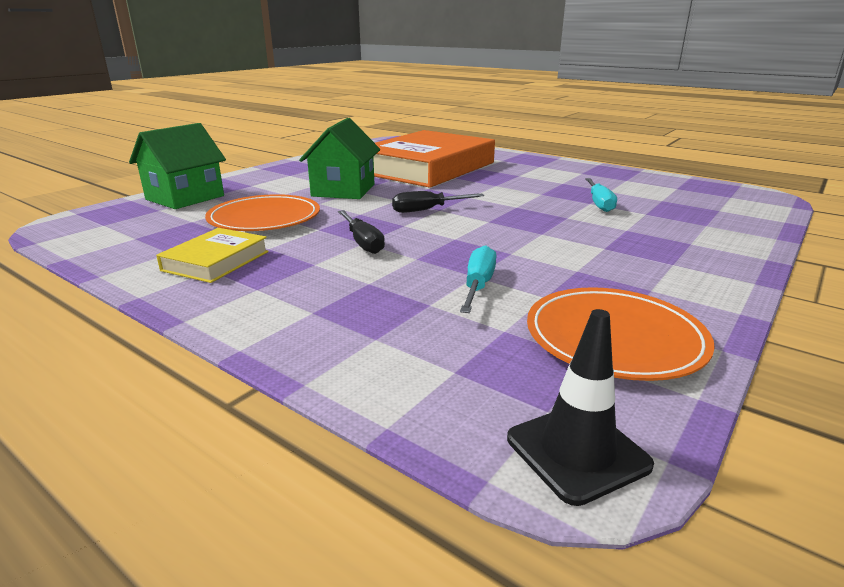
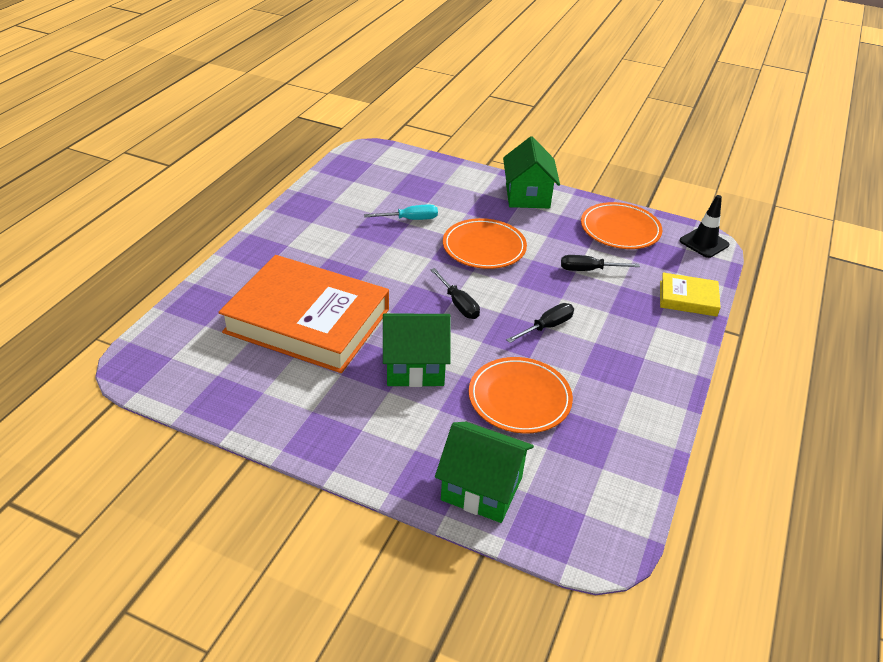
camera: 105 degrees left, 15 degrees up
(216, 261) = (618, 393): yellow book -> yellow book (688, 298)
(478, 285) = (588, 270): turquoise screwdriver -> black screwdriver
(540, 230) = (484, 247): none -> orange plate
(701, 271) = (527, 196): none -> green house

